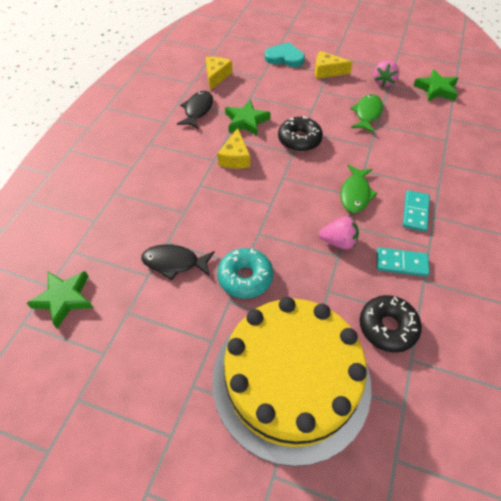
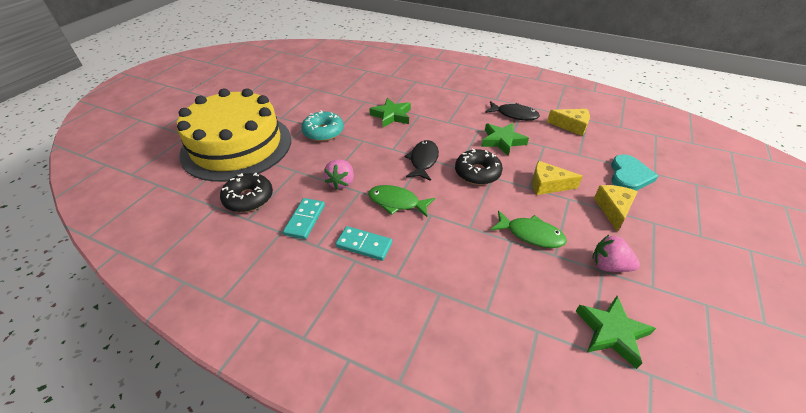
camera: 95 degrees right, 10 degrees down
(64, 299) = (333, 70): green star -> green star (391, 116)
(174, 262) = (346, 104): black fish -> black fish (423, 160)
(235, 157) = (450, 132): yellow cheese -> yellow cheese (548, 185)

